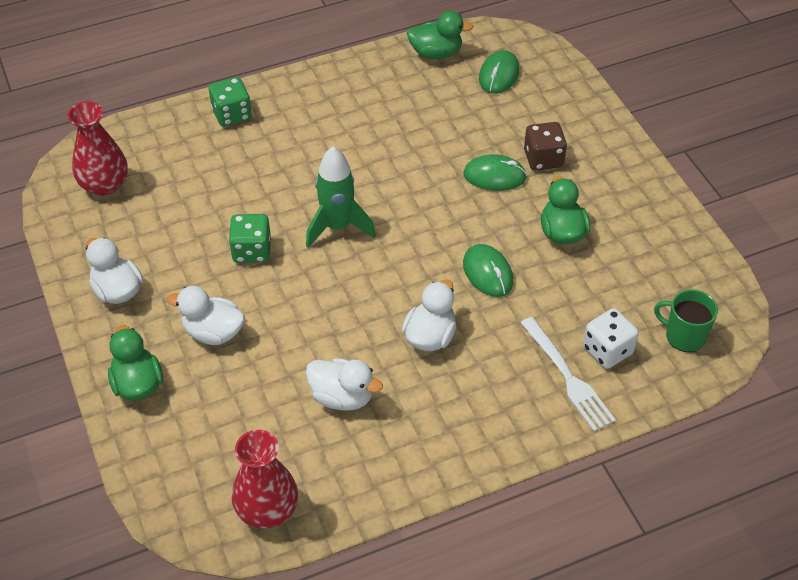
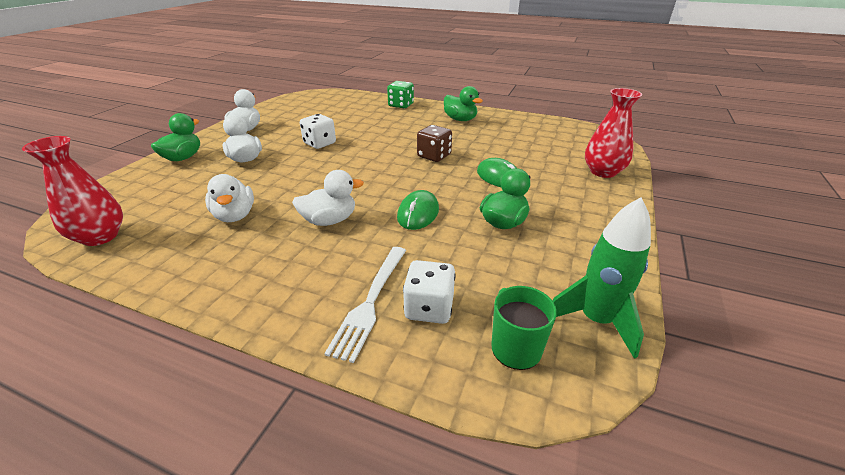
camera: 45 degrees right, 15 degrees down
(104, 184) = (312, 102): red vase -> red vase (603, 172)
(252, 251) = (320, 143): green dice -> white dice
(337, 227) = (373, 155): green rocket -> green rocket (595, 320)
(436, 53) = (542, 124): green duck -> green duck (460, 119)
(499, 75) = (570, 143): green mouse -> none
(543, 159) = (546, 185): brown dice -> brown dice (434, 156)

